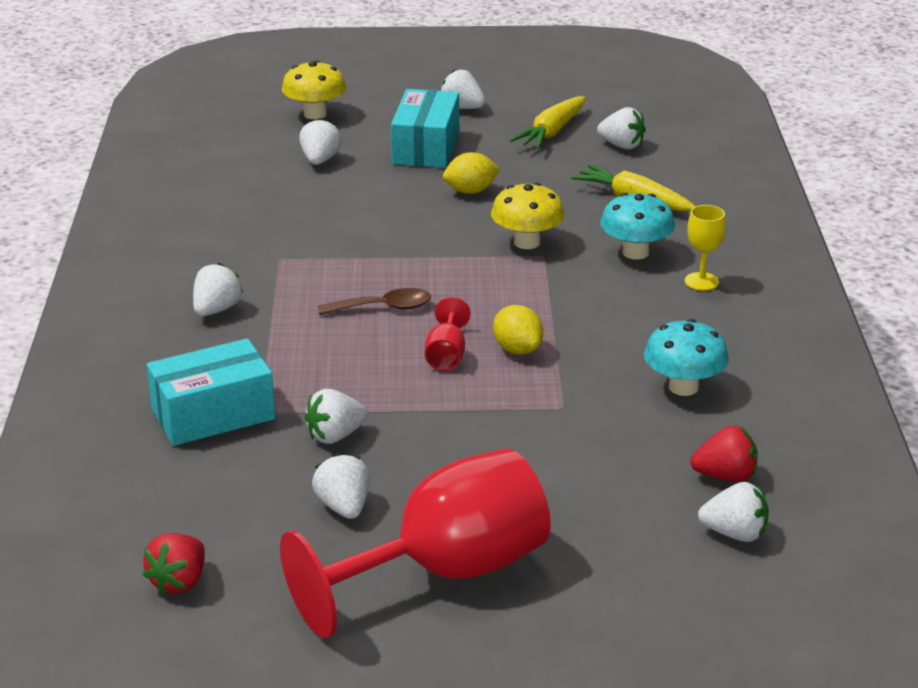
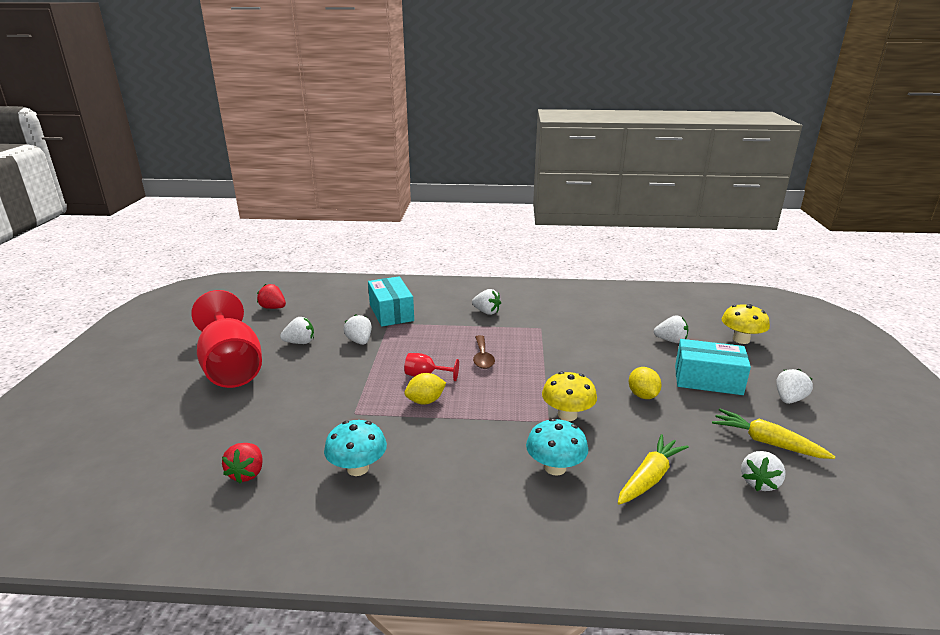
camera: 95 degrees right, 5 degrees down
(701, 281) = (507, 500): yellow goblet -> none
(735, 533) = (188, 468): white strawberry -> none

